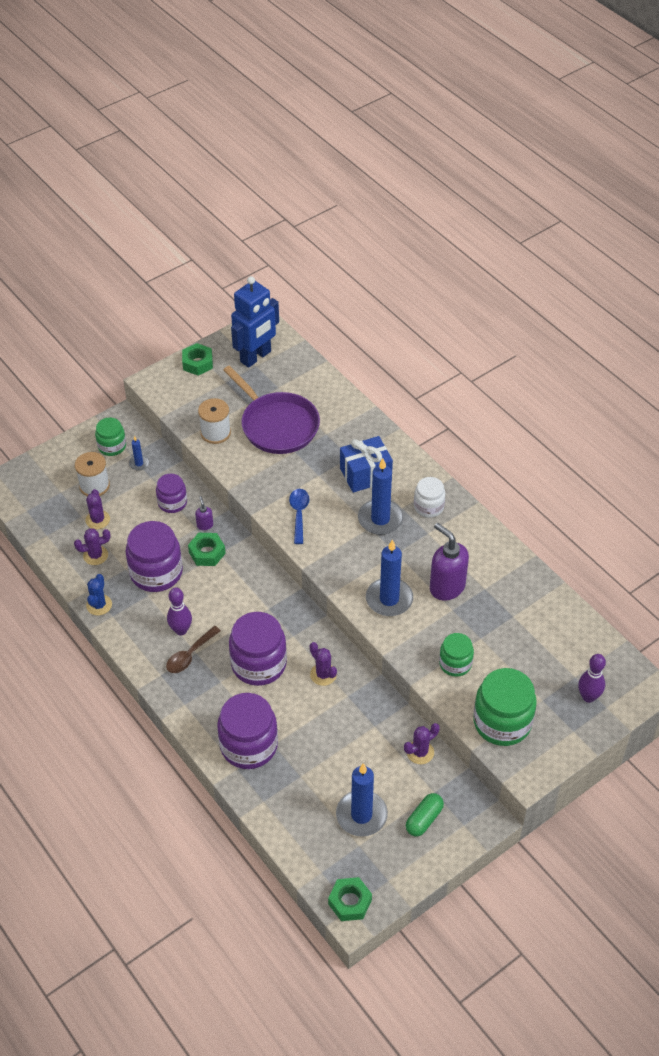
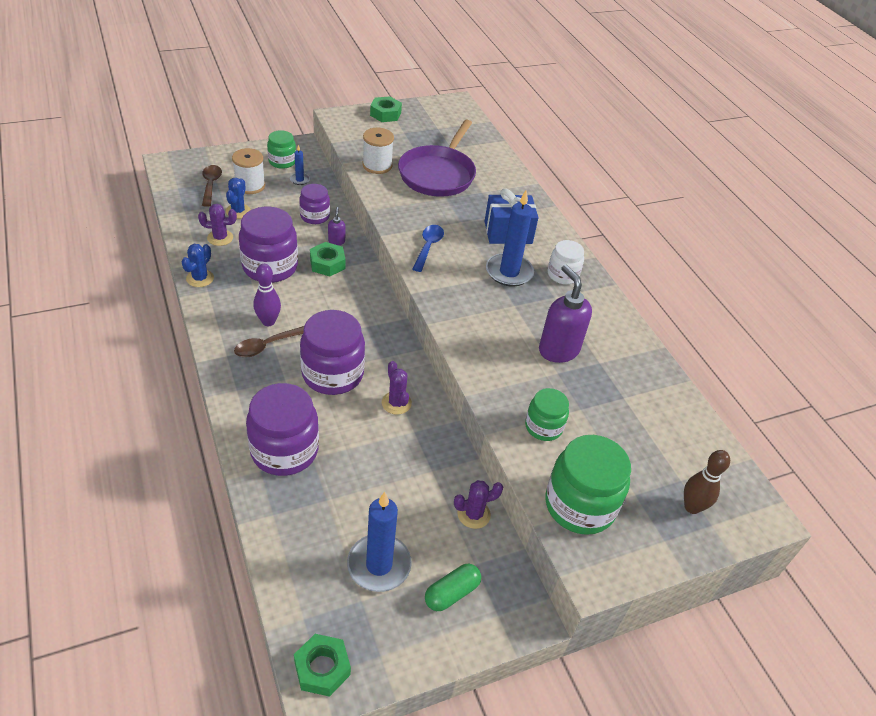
camera: 10 degrees right, 5 degrees down
(56, 497) = (211, 185): none -> brown spoon
(97, 520) = (238, 211): purple cactus -> blue cactus
(256, 357) = (440, 122): blue robot -> none
(277, 425) = (438, 174): purple pan -> purple pan turned 45 degrees clockwise
(389, 599) = (492, 344): blue candle -> none
(588, 697) = (692, 507): purple bowling pin -> brown bowling pin

